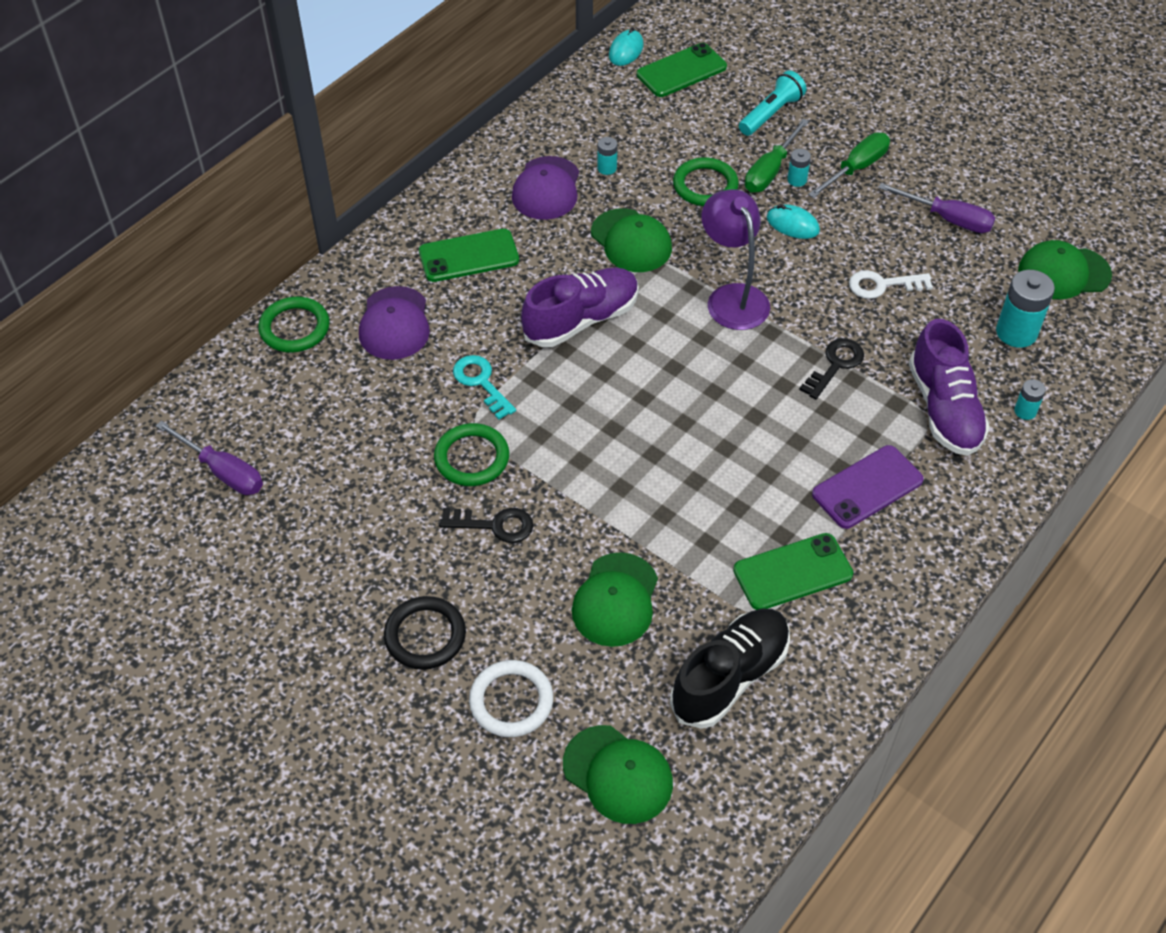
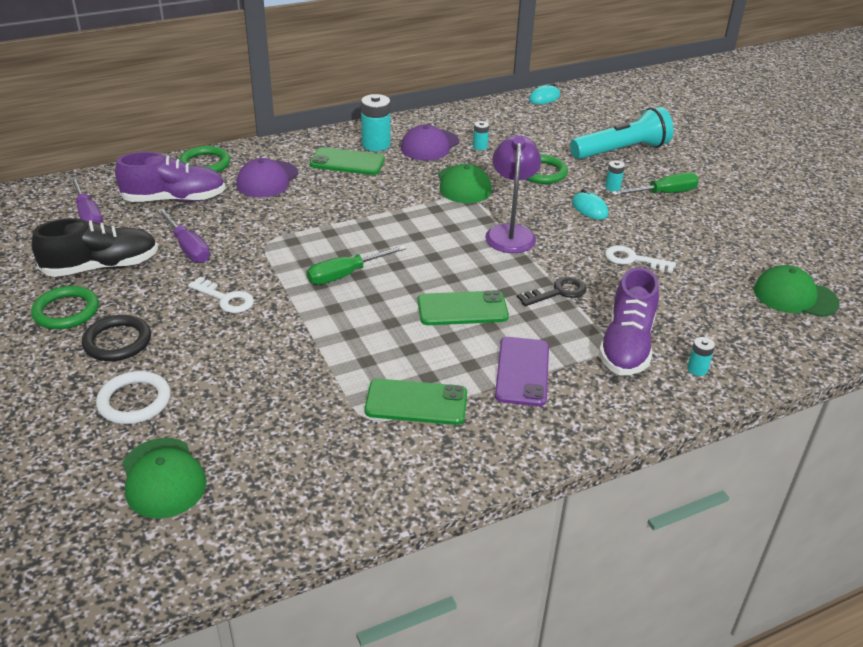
camera: 25 degrees right, 15 degrees down
(472, 458) = (247, 259): green ring -> green ring (66, 311)
(481, 383) = (292, 224): turquoise key -> none
(494, 525) = (226, 298): black key -> white key
(581, 320) = (391, 213): purple shoe -> purple shoe (174, 199)
(615, 600) = (267, 370): green cap -> none
(681, 71) = (574, 116): green phone -> green phone (462, 309)
(730, 677) = (306, 450): black shoe -> black shoe (101, 267)
(770, 171) = (596, 178): green screwdriver -> green screwdriver (346, 275)
(771, 114) = (621, 151): turquoise flashlight -> turquoise flashlight, size x1.60
(867, 487) = (522, 371): purple phone -> purple phone turned 75 degrees counterclockwise
(947, 219) = (716, 239): purple screwdriver -> purple screwdriver (188, 248)
(1016, 332) = (726, 319): turquoise battery -> turquoise battery (376, 145)

